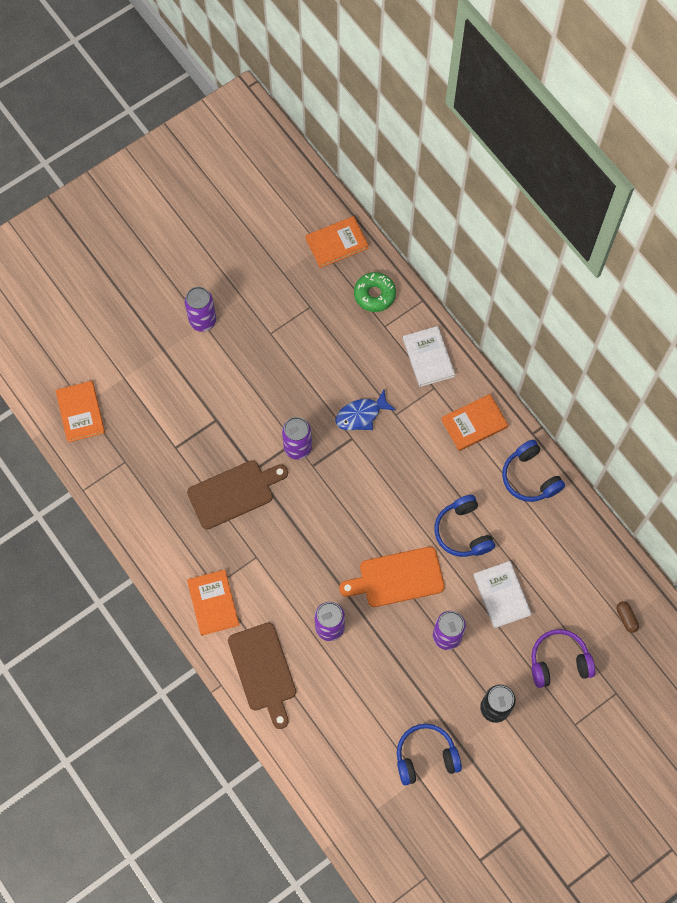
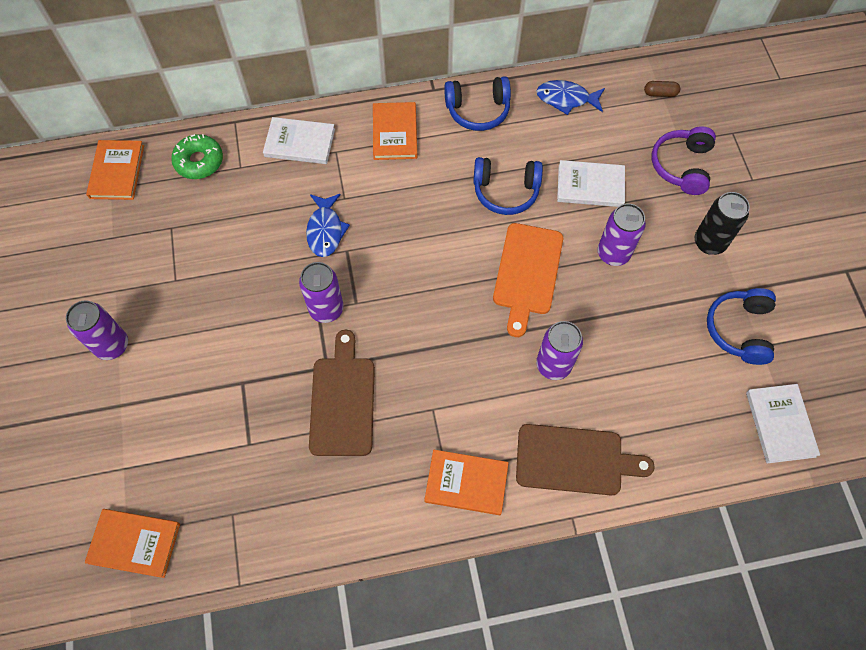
camera: 65 degrees left, 5 degrees down
(359, 811) = (780, 424): none -> white book
(579, 543) = (566, 99): none -> blue fish

